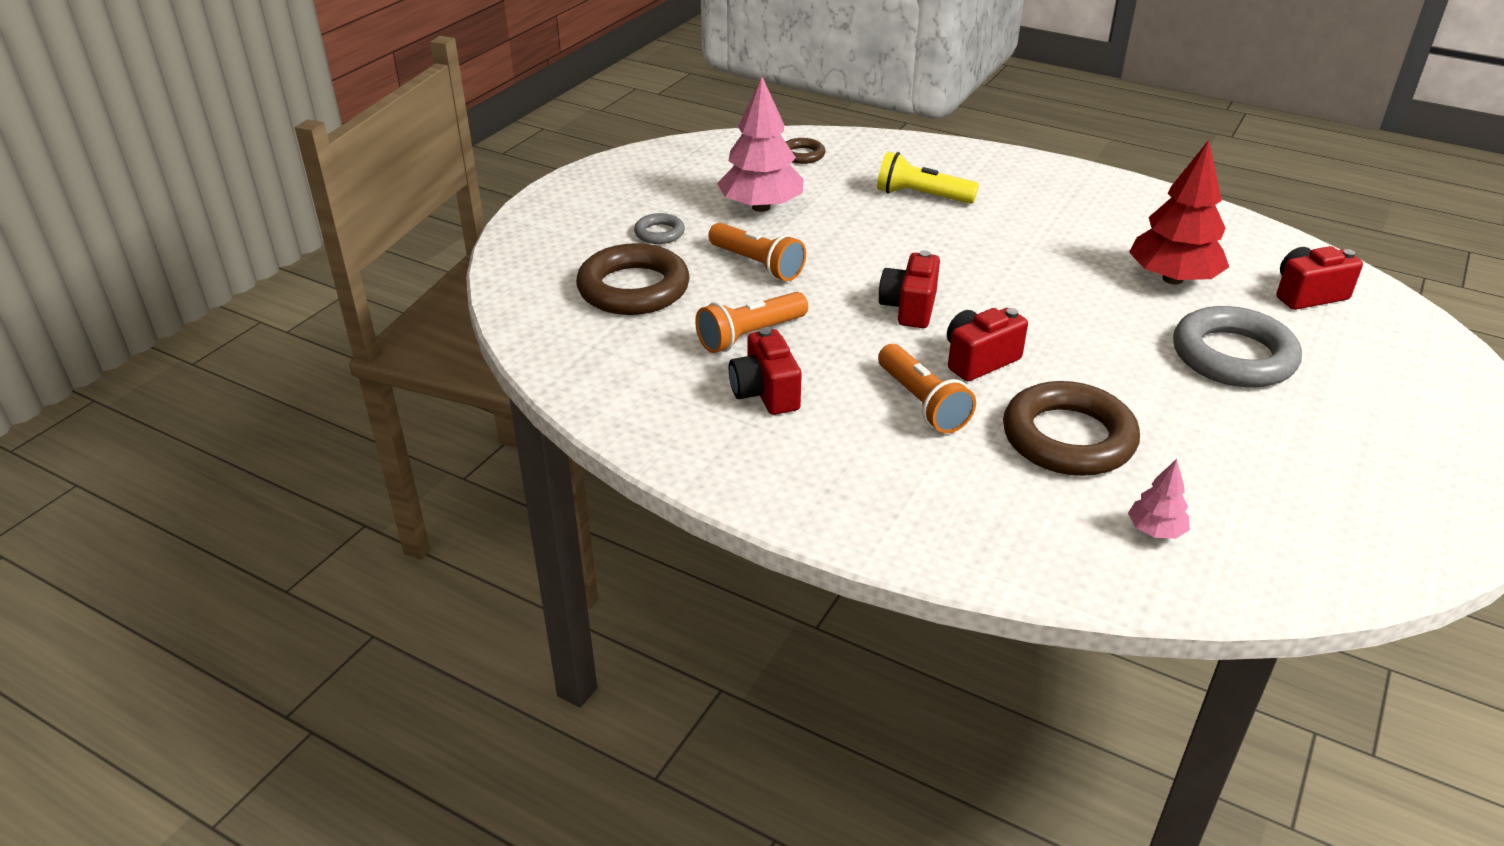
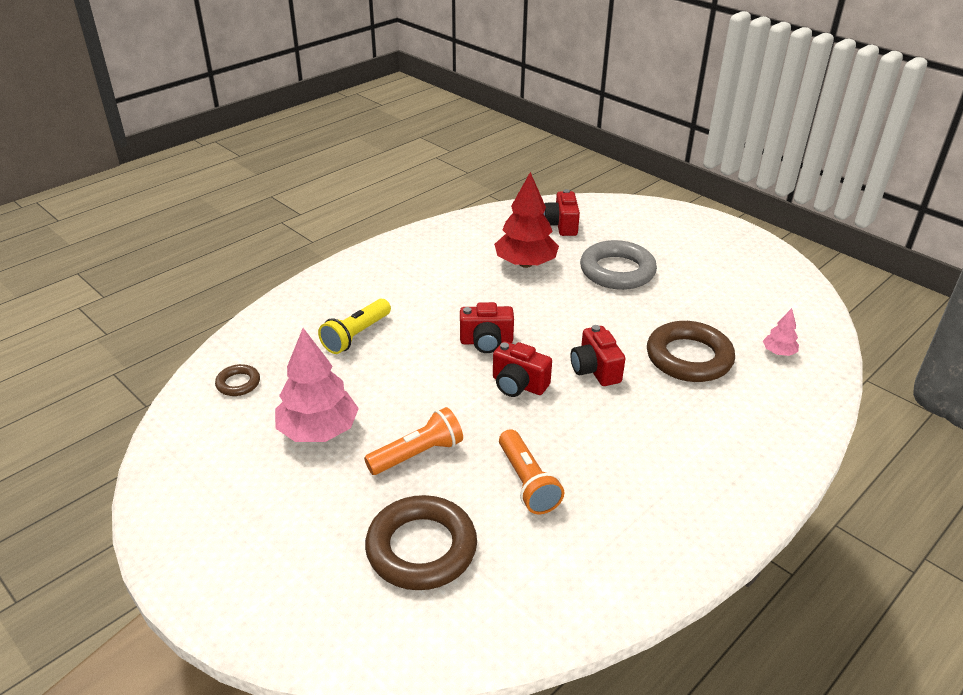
camera: 75 degrees left, 0 degrees up
(659, 233) = (327, 511): grey ring -> none
(765, 393) = (611, 490): red camera -> red camera (486, 342)
(922, 403) = (640, 410): orange flashlight -> none

